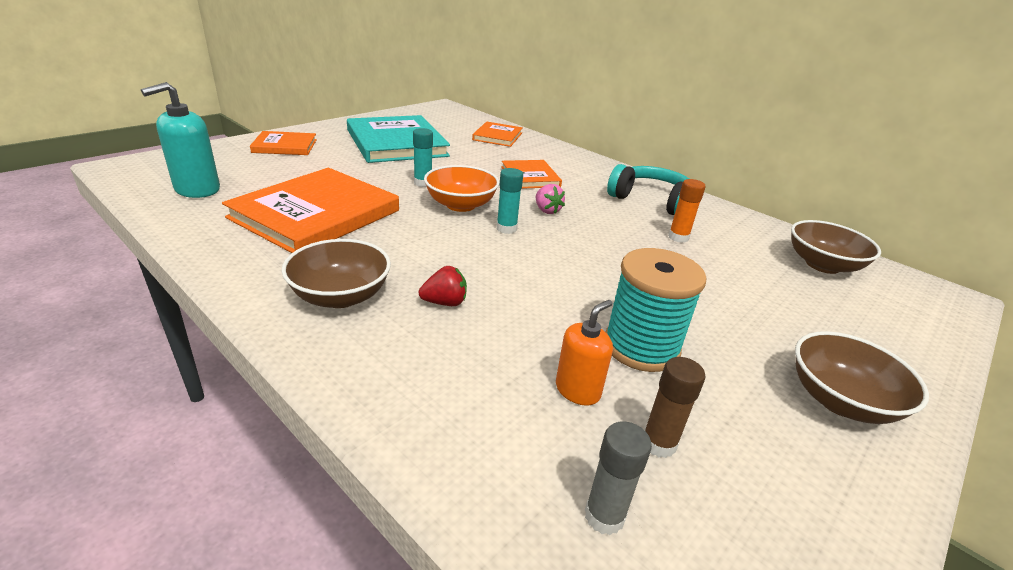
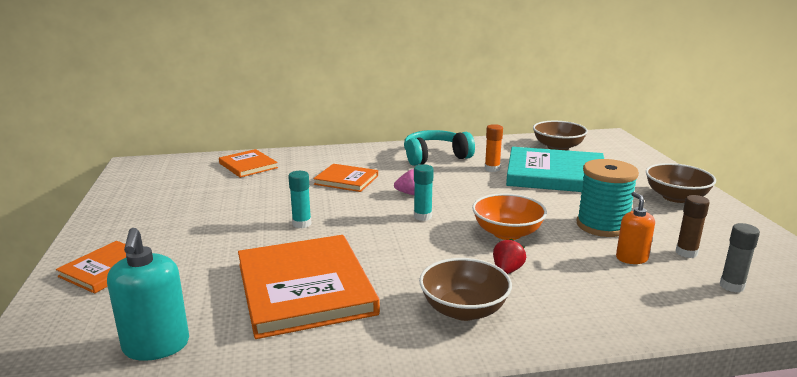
camera: 50 degrees left, 10 degrees down
(396, 143) = (193, 211): turquoise book -> turquoise book (555, 174)
(460, 205) = (363, 221): orange bowl -> orange bowl (507, 233)

